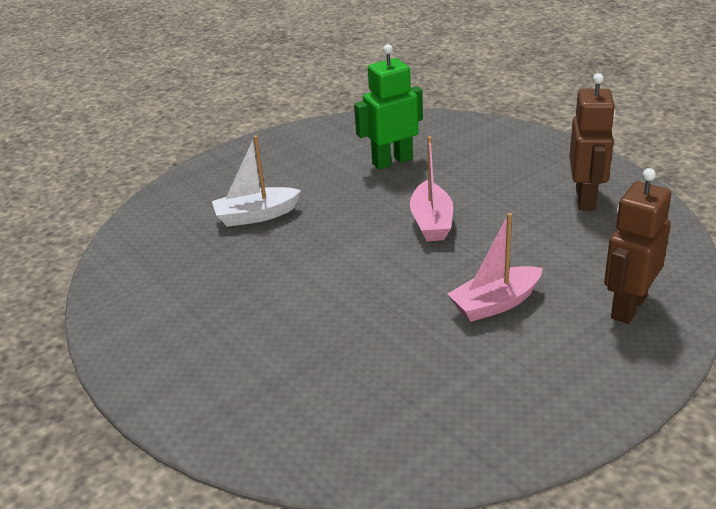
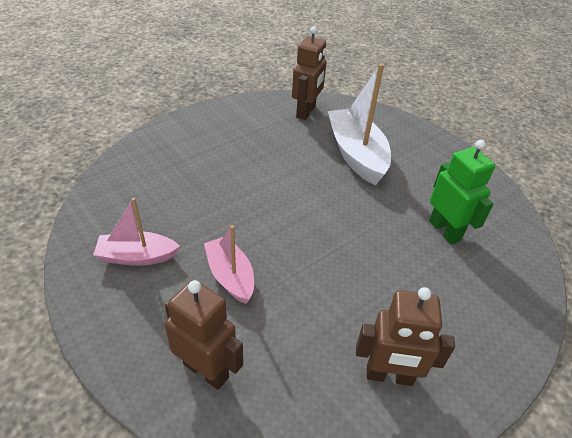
camera: 85 degrees right, 10 degrees up
(145, 260) = (306, 112): none -> brown robot
(256, 215) = (356, 154): white boat -> white boat, size x1.66
(431, 222) = (346, 248): pink boat -> pink boat (137, 256)

